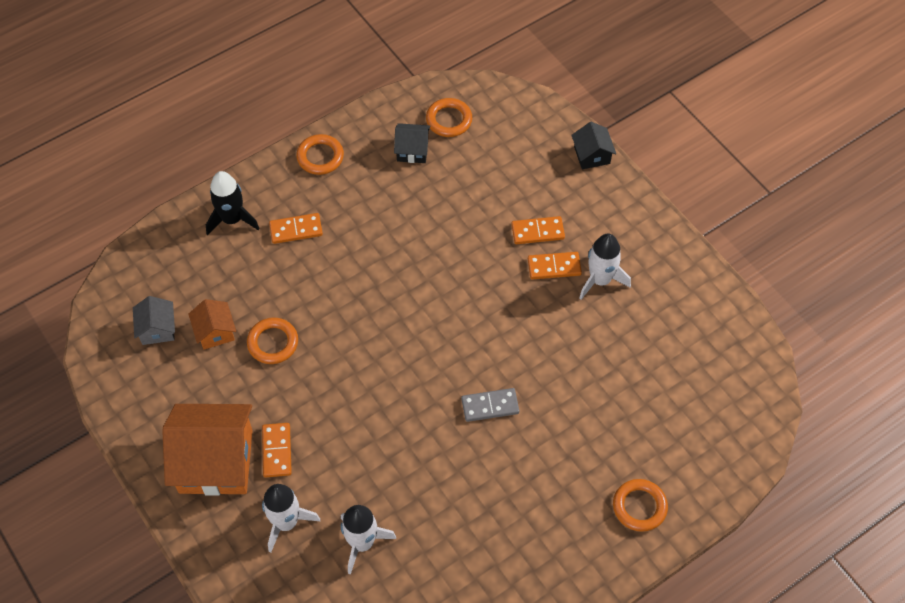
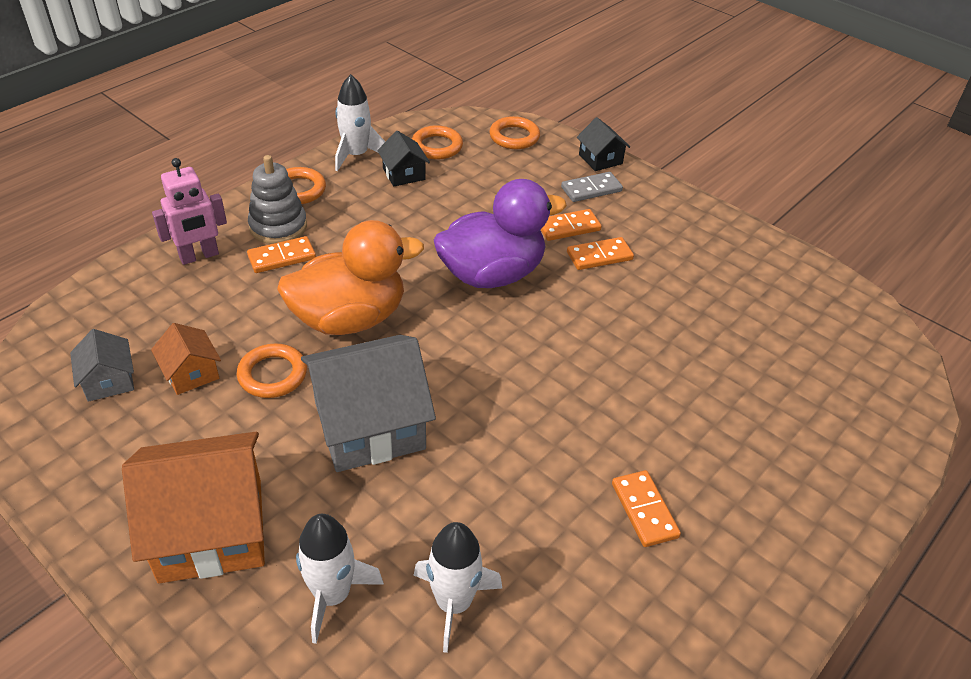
camera: 15 degrees left, 15 degrees down
(232, 219) = (199, 256): black rocket -> pink robot
(276, 451) = (300, 501): orange domino -> orange domino (644, 510)
(298, 196) = (278, 226): none -> grey stacking toy
(334, 398) = (369, 425): none -> grey house
(338, 300) = (349, 318): none -> orange duck
(412, 150) = (404, 174): black house -> black house turned 75 degrees clockwise
(459, 273) = (492, 274): none -> purple duck
(490, 406) = (576, 403): grey domino -> grey domino (591, 189)
(600, 280) = (656, 261): white rocket -> white rocket (356, 155)
(639, 507) = (813, 488): orange ring -> orange ring (514, 137)

